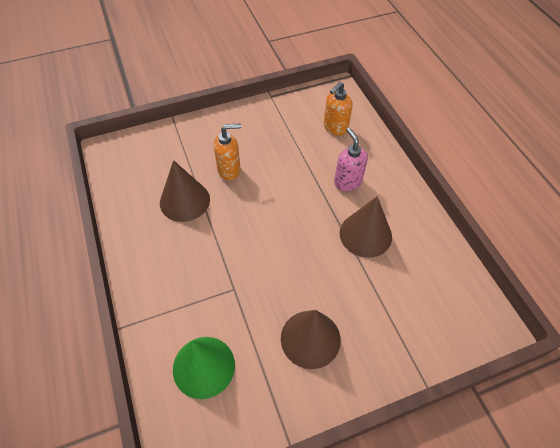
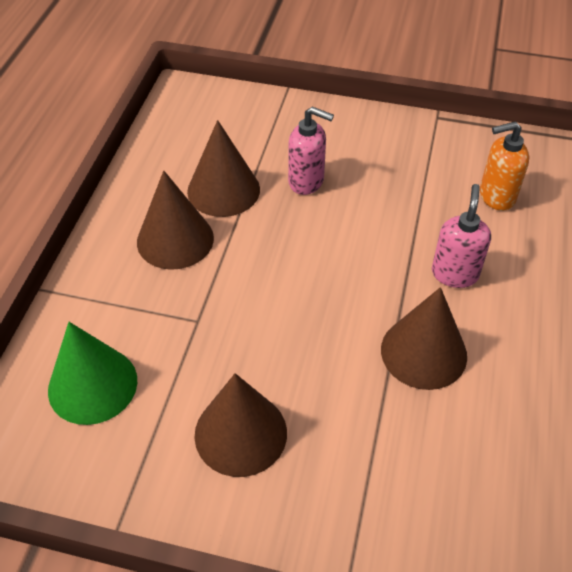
camera: 35 degrees right, 5 degrees down
(180, 247) = (175, 239): none -> brown cone
(229, 170) = (306, 181): orange soap dispenser -> pink soap dispenser

